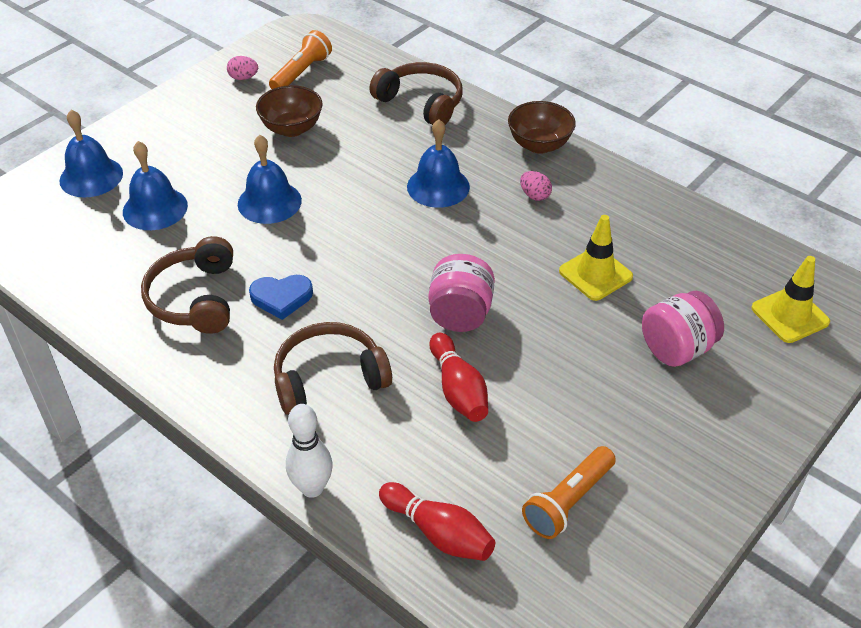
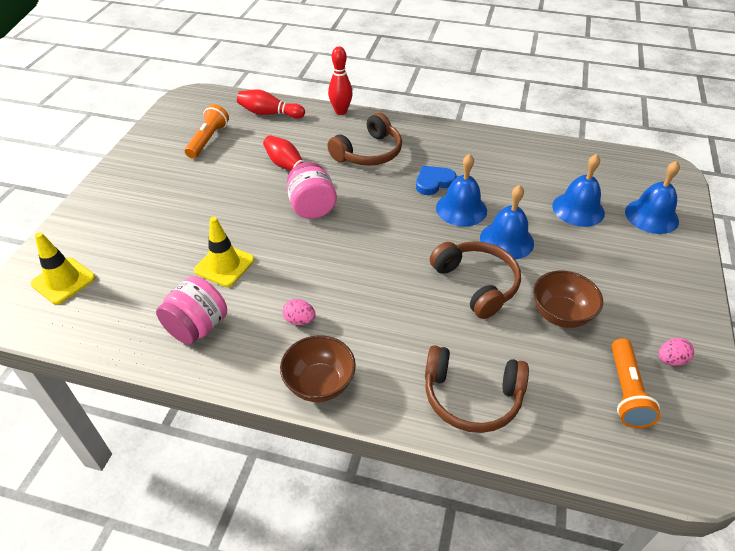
camera: 155 degrees right, 0 degrees up
(194, 298) = (485, 166): brown headphones -> brown headphones (477, 283)
(312, 488) = (341, 111): white bowling pin -> red bowling pin
(438, 186) = (388, 300): blue bell -> blue bell (461, 209)
(676, 349) = (154, 230): pink jar -> pink jar (197, 327)

